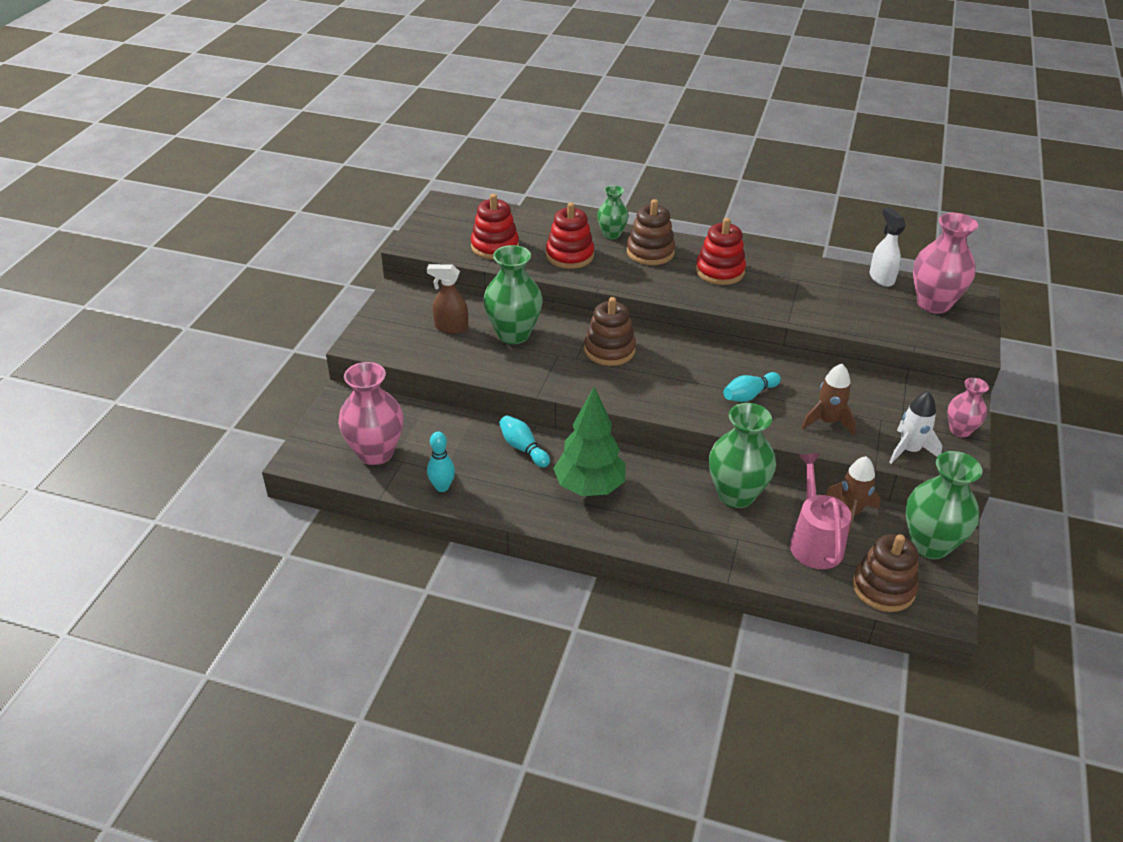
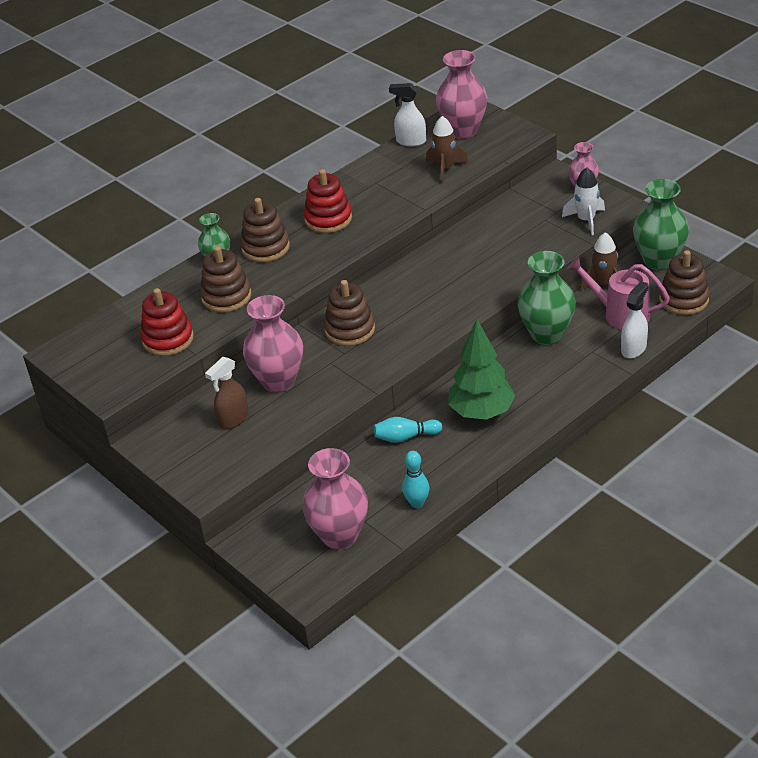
camera: 55 degrees left, 0 degrees up
(513, 334) = (278, 381): green vase -> pink vase
(569, 255) = (226, 297): red stacking toy -> brown stacking toy
(749, 395) = (468, 273): turquoise bowling pin -> none
(768, 571) = (634, 348): none -> white spray bottle
(827, 422) = (528, 246): brown rocket -> brown rocket (445, 169)

